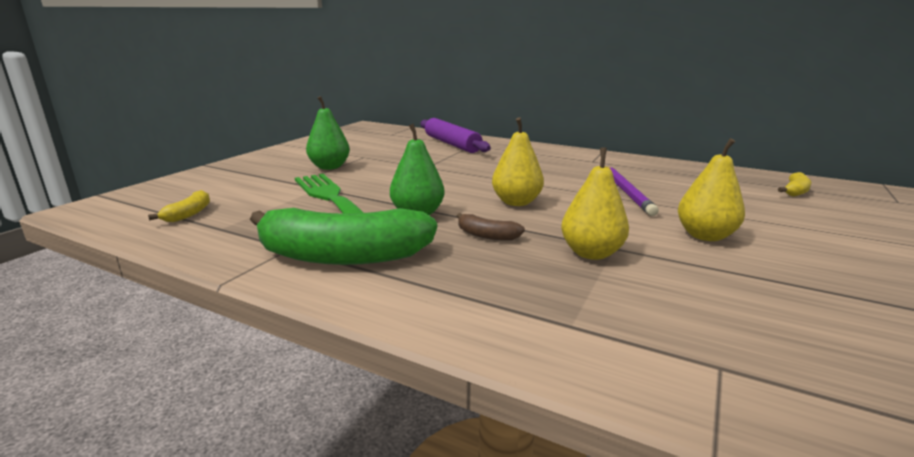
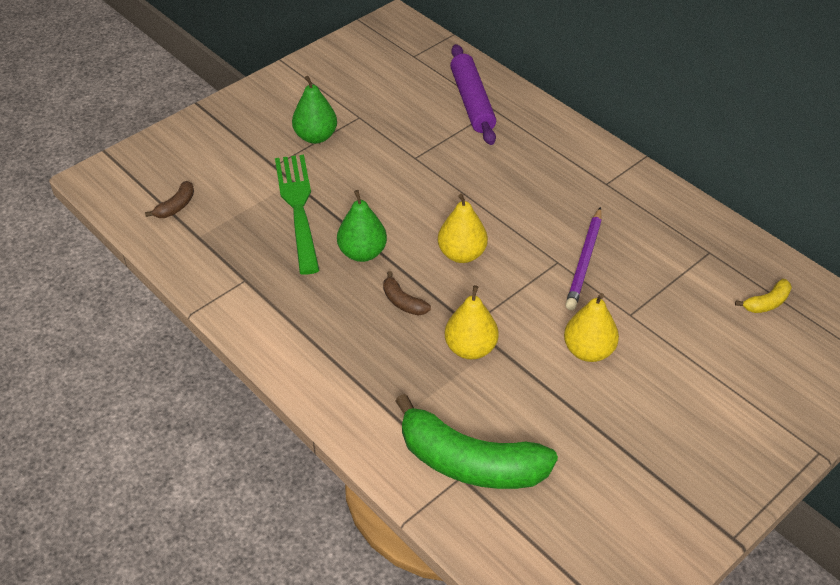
camera: 20 degrees right, 25 degrees up
(189, 214) = (176, 206): yellow banana -> brown banana
(343, 256) = (280, 302): green banana -> green banana (470, 462)

